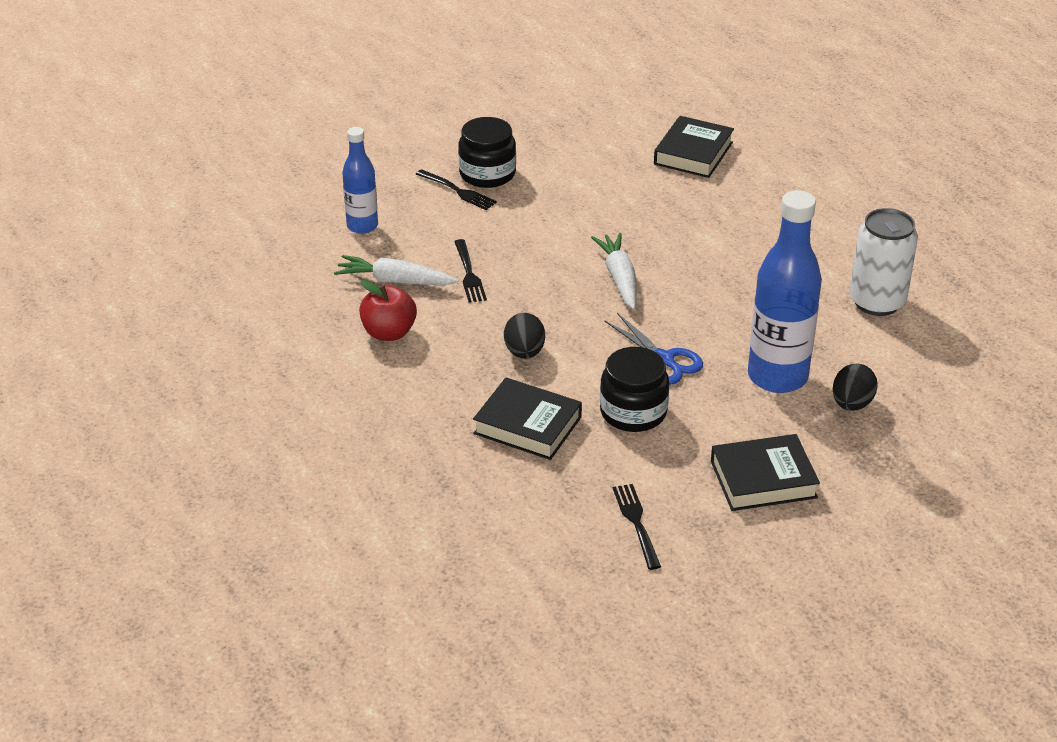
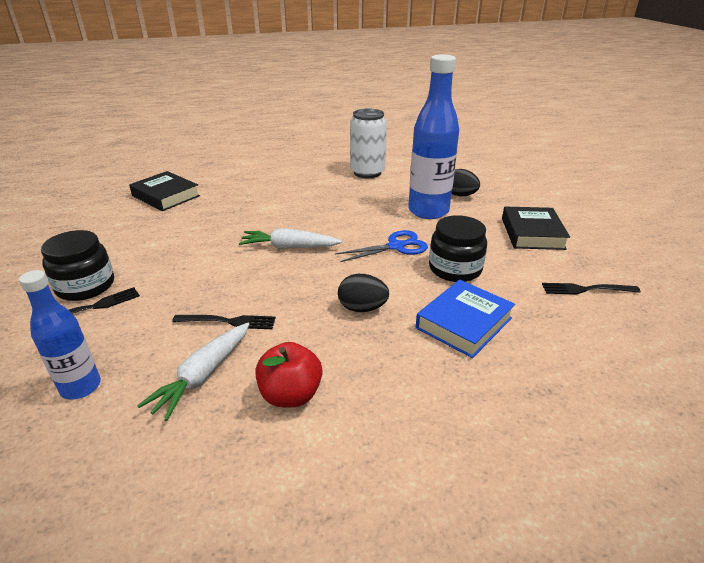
camera: 75 degrees left, 5 degrees down
(527, 425) = (464, 323): black book -> blue book

